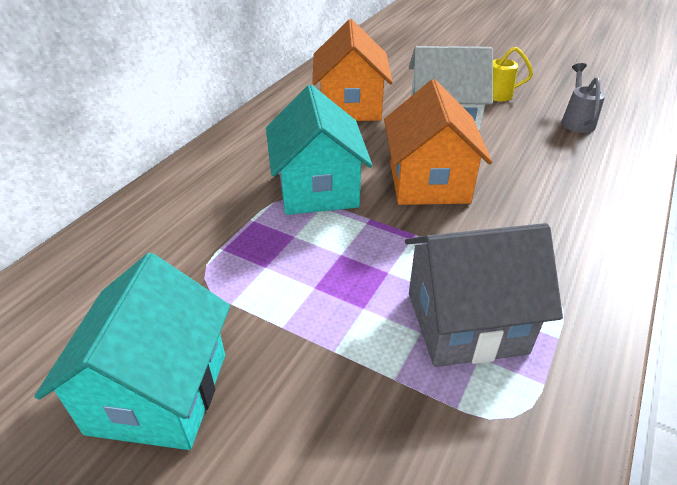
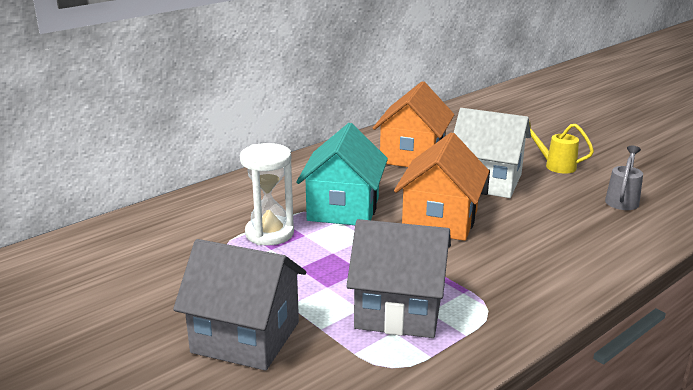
camera: 20 degrees right, 15 degrees down
(158, 393) = (160, 300): turquoise house -> none
(251, 243) = (269, 233): none -> white hourglass
(309, 425) = (246, 337): none -> grey house

